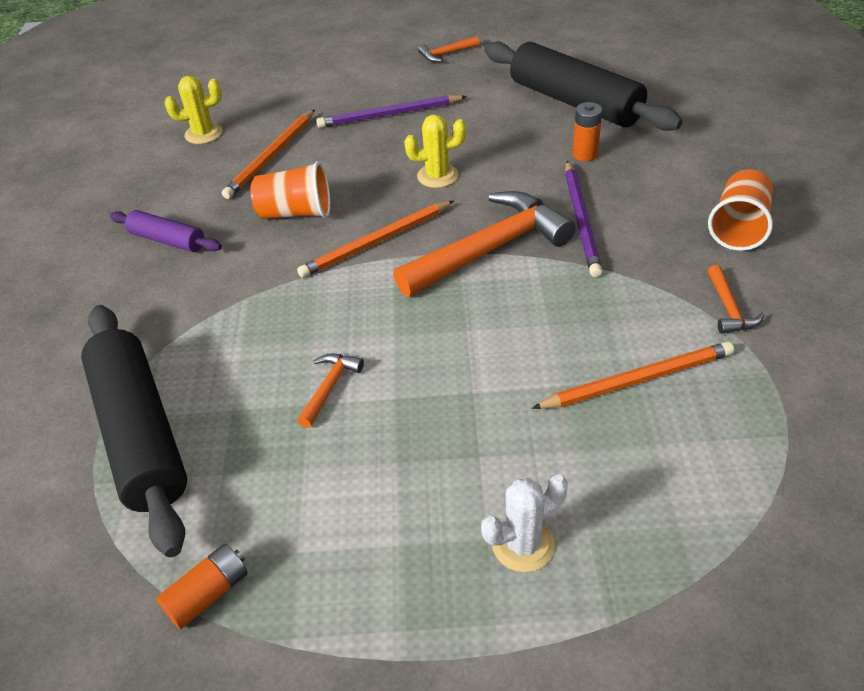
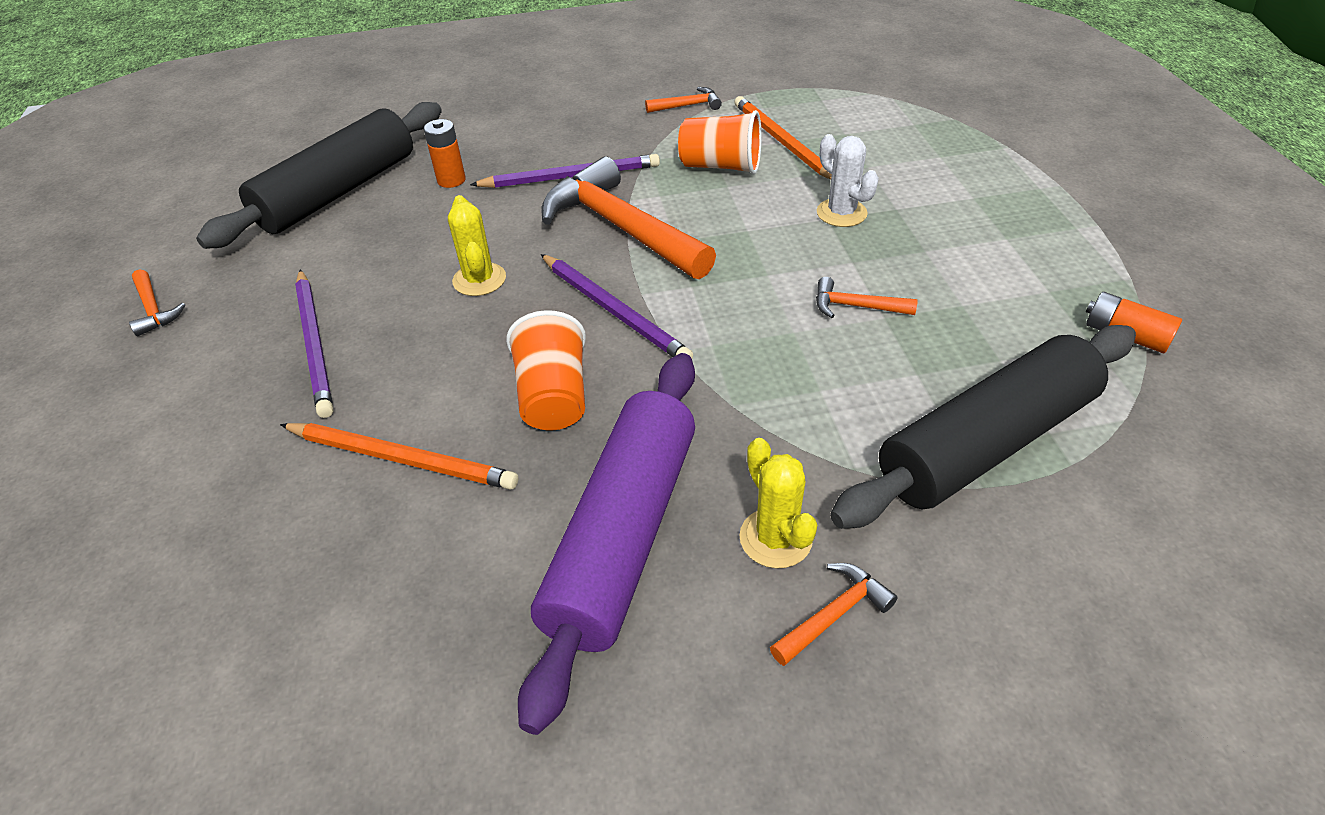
camera: 100 degrees left, 0 degrees up
(63, 321) = (834, 614): none -> orange hammer
(168, 240) = (622, 535): purple rolling pin -> purple rolling pin, size x2.00
(203, 134) = (302, 581): yellow cactus -> yellow cactus (775, 538)
(376, 242) = (614, 311): orange pencil -> purple pencil
(523, 544) = (968, 182): white cactus -> white cactus (841, 213)
(738, 228) = (581, 101): orange cup -> orange cup (721, 166)

